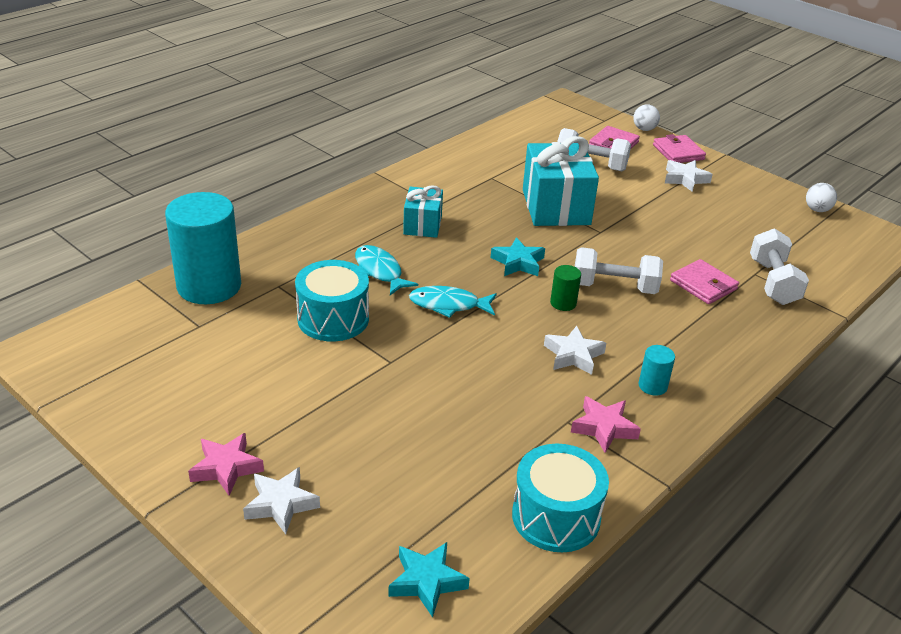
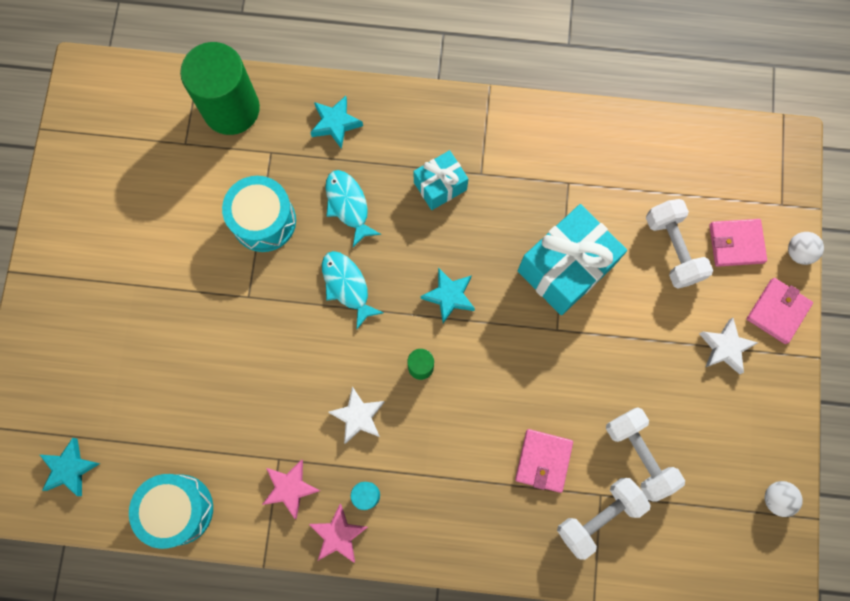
camera: 55 degrees right, 40 degrees up
(209, 286) = (231, 109): turquoise cylinder -> green cylinder
(226, 468) = (72, 282): pink star -> pink star (338, 535)
(281, 504) = (67, 338): white star -> none
(303, 244) = (335, 123): none -> turquoise star
(379, 271) = (348, 205): turquoise fish -> turquoise fish turned 45 degrees counterclockwise
(614, 287) = (477, 392): white dumbbell -> white dumbbell (639, 455)

